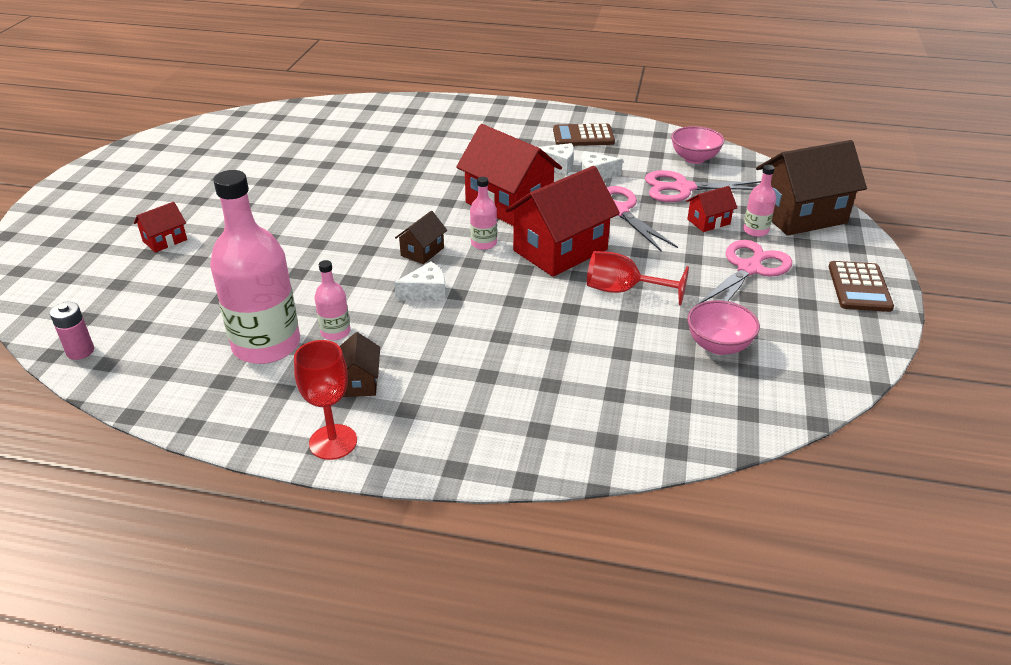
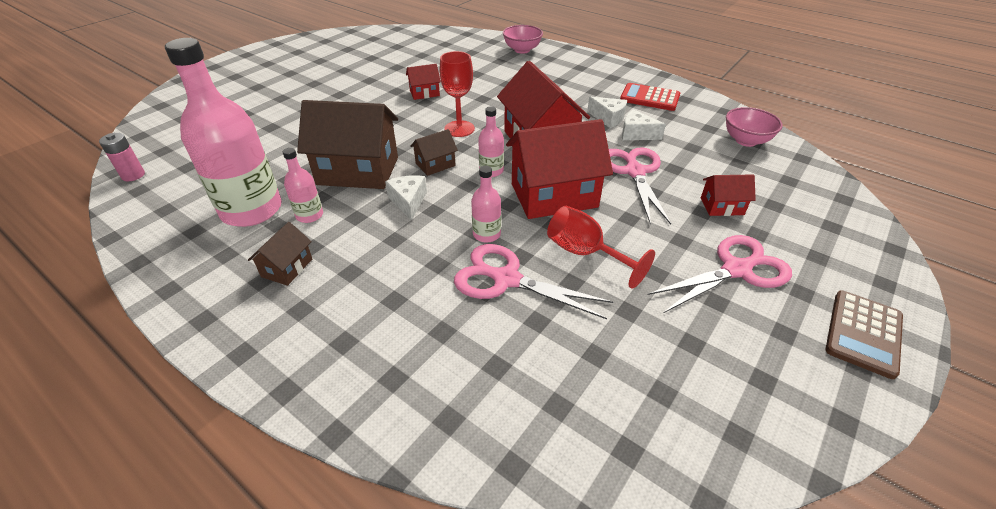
camera: 25 degrees right, 5 degrees up
(165, 240) = (265, 107): red house -> red house (424, 93)
(333, 442) = (216, 319): red goblet -> red goblet (459, 129)
(426, 293) = (408, 202): white cheese -> white cheese turned 105 degrees counterclockwise
(583, 136) = (649, 98): brown calculator -> red calculator
(683, 188) = (716, 166): pink scissors -> pink scissors (506, 279)
(718, 345) = (646, 349): pink bowl -> pink bowl (522, 50)
(755, 230) = (769, 229): pink bottle -> pink bottle (486, 234)
(801, 215) = (832, 226): brown house -> brown house (358, 171)

